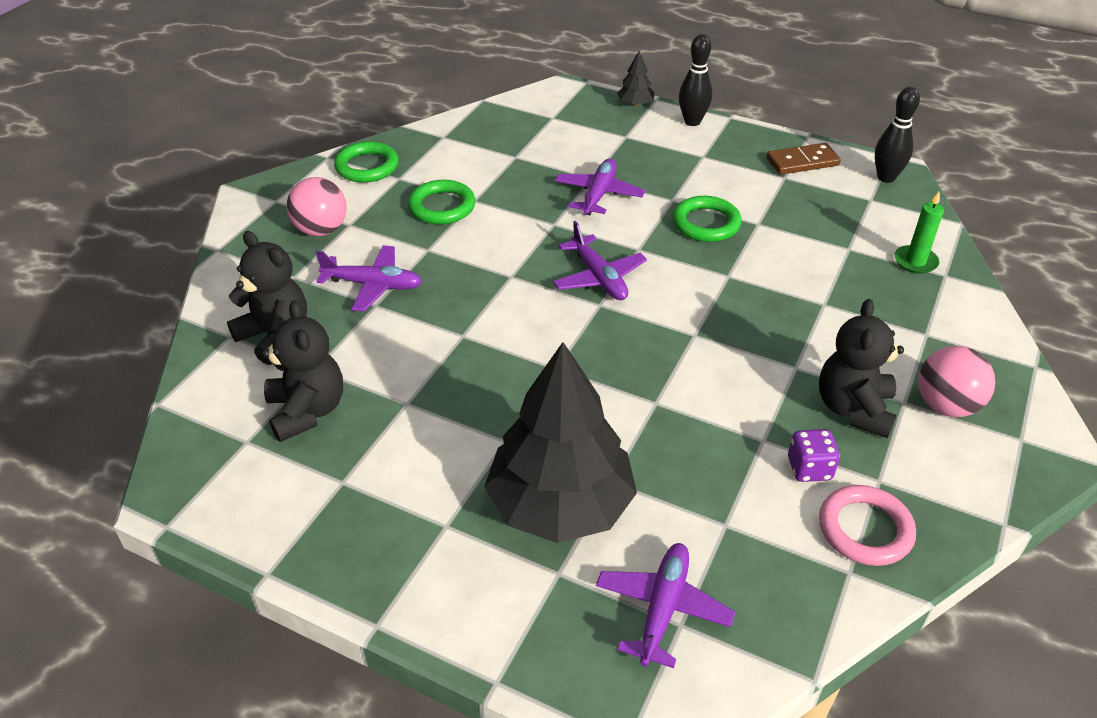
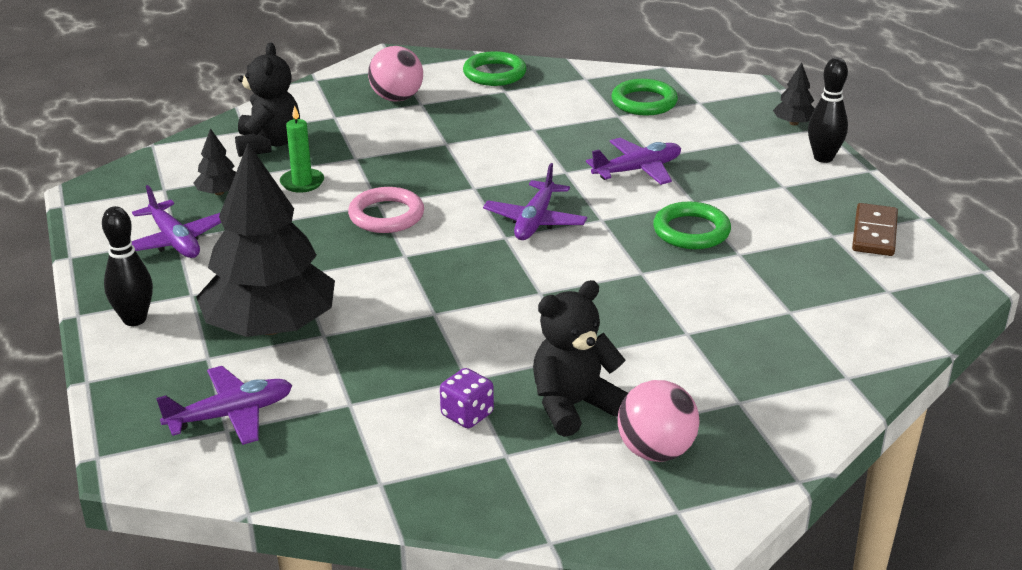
camera: 45 degrees right, 10 degrees down
(307, 411) = (219, 192): black teddy bear -> black tree
(373, 285) = (373, 146): purple plane -> purple plane (174, 241)
(442, 206) = (502, 122): green ring -> green ring (644, 102)
(802, 162) = (874, 233): brown domino -> brown domino turned 75 degrees clockwise
(865, 529) = (437, 471): pink ring -> pink ring (386, 215)
(886, 177) = (940, 284): black bowling pin -> black bowling pin (134, 319)
(915, 261) = (836, 353): green candle -> green candle (302, 182)

